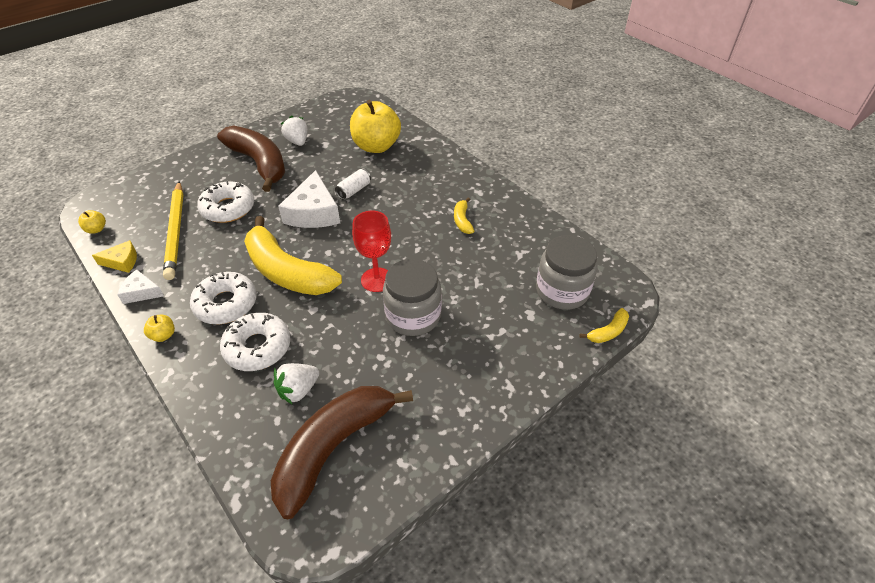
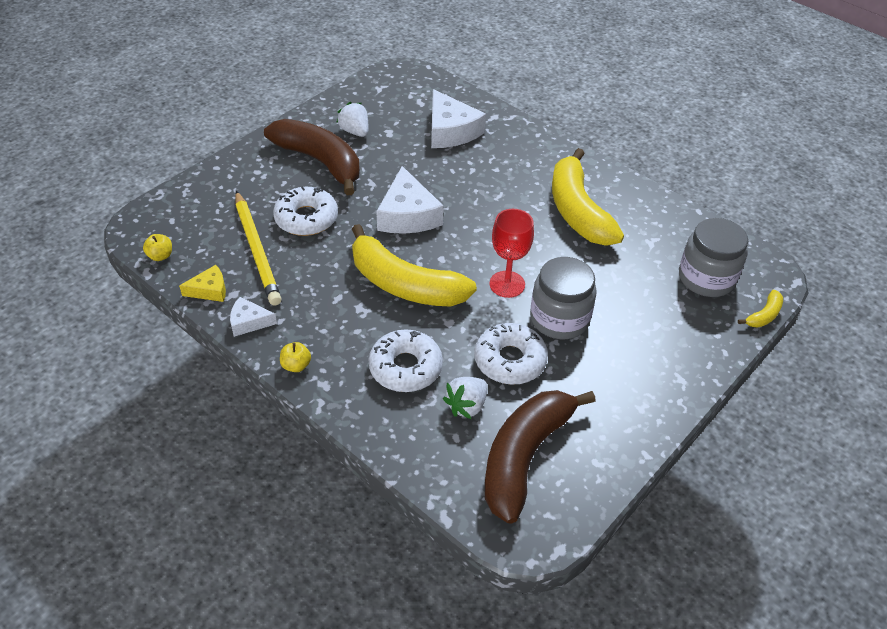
camera: 10 degrees left, 0 degrees up
(226, 304) = (351, 325): white donut -> white donut (510, 360)
(354, 190) = (444, 186): white can -> none
(376, 146) = (450, 131): yellow apple -> white cheese
(462, 220) = (578, 211): yellow banana -> yellow banana, size x2.38

